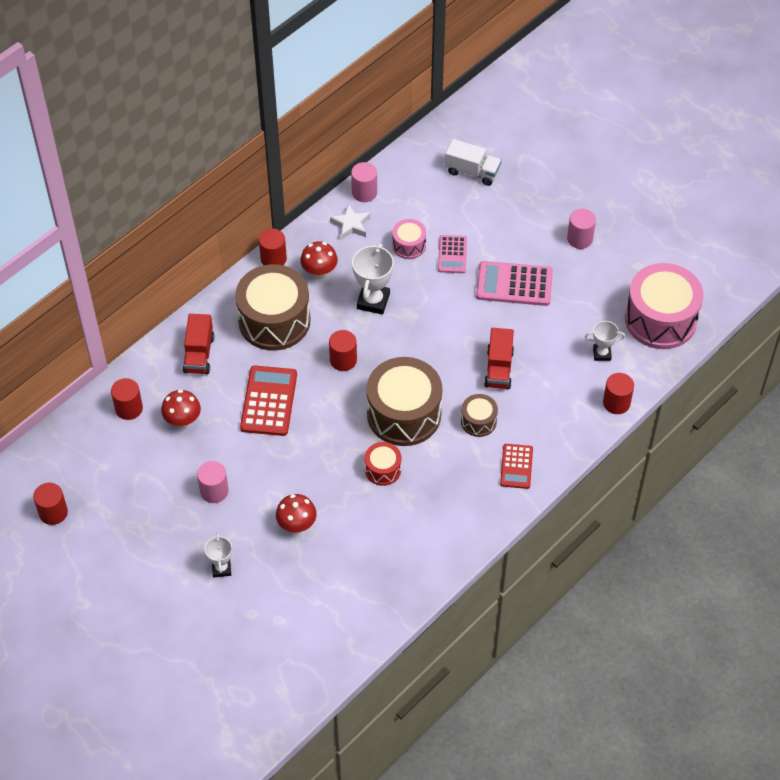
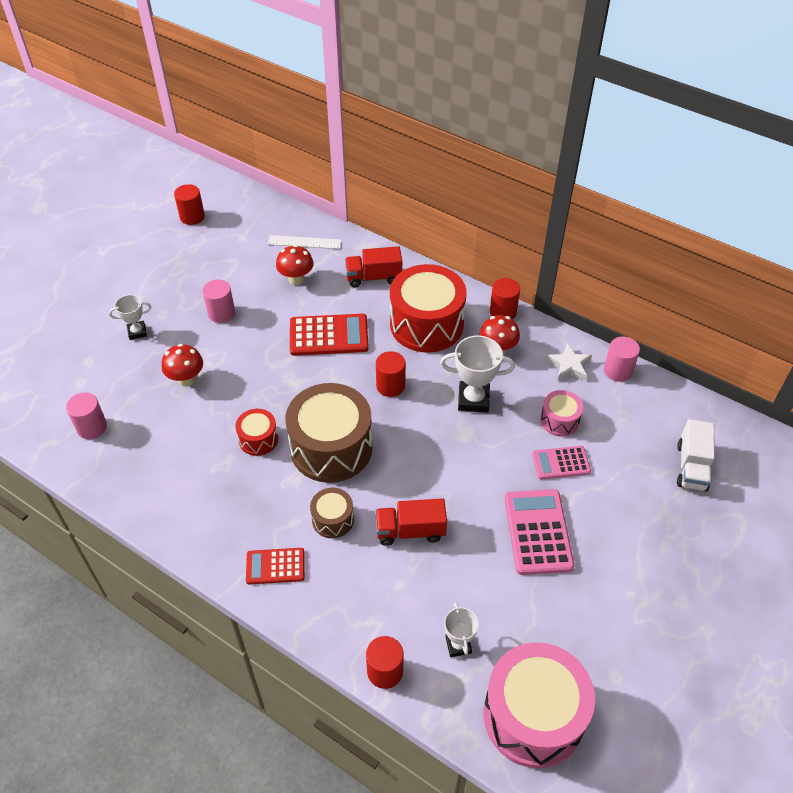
camera: 80 degrees right, 5 degrees down
(129, 408) = (304, 242): red cylinder -> white ruler
(274, 320) = (426, 324): brown drum -> red drum
(579, 239) = (634, 598): pink cylinder -> pink cylinder (92, 427)

